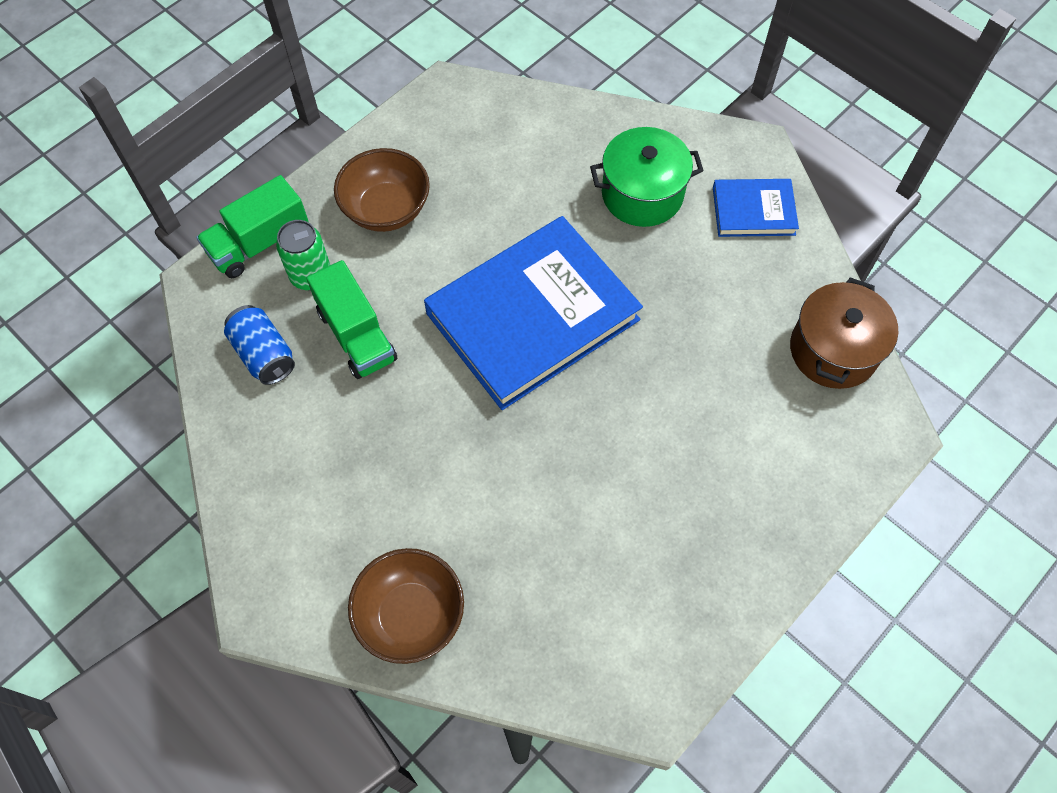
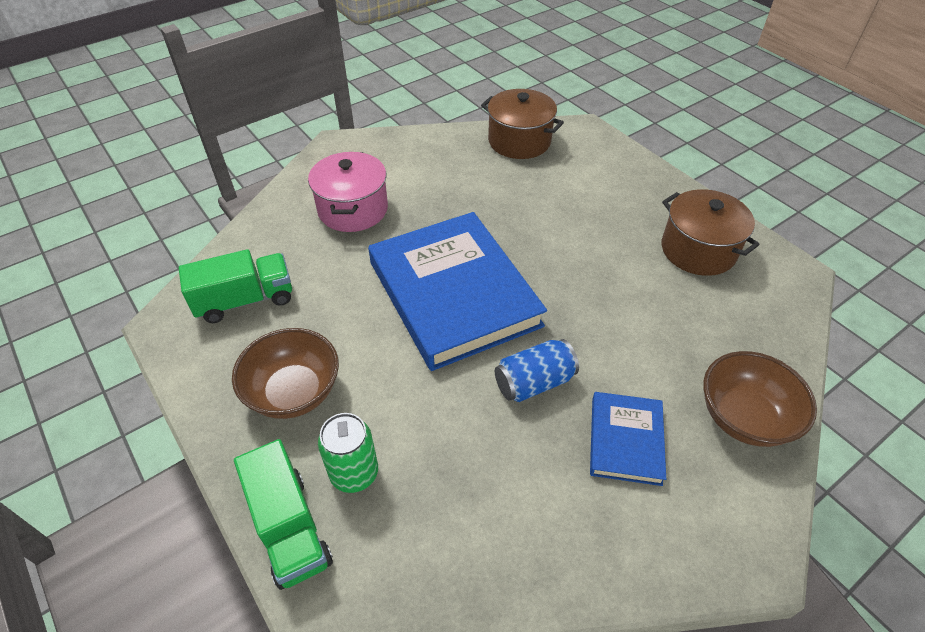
camera: 80 degrees left, 15 degrees down
(264, 354) = (446, 532): blue can -> blue can (534, 382)
(357, 335) = (442, 434): green truck -> green truck (245, 300)
(642, 194) = (353, 209): green pot -> pink pot
(665, 582) = (698, 250): none -> brown pot
(753, 211) = (392, 155): blue book -> blue book (626, 440)

